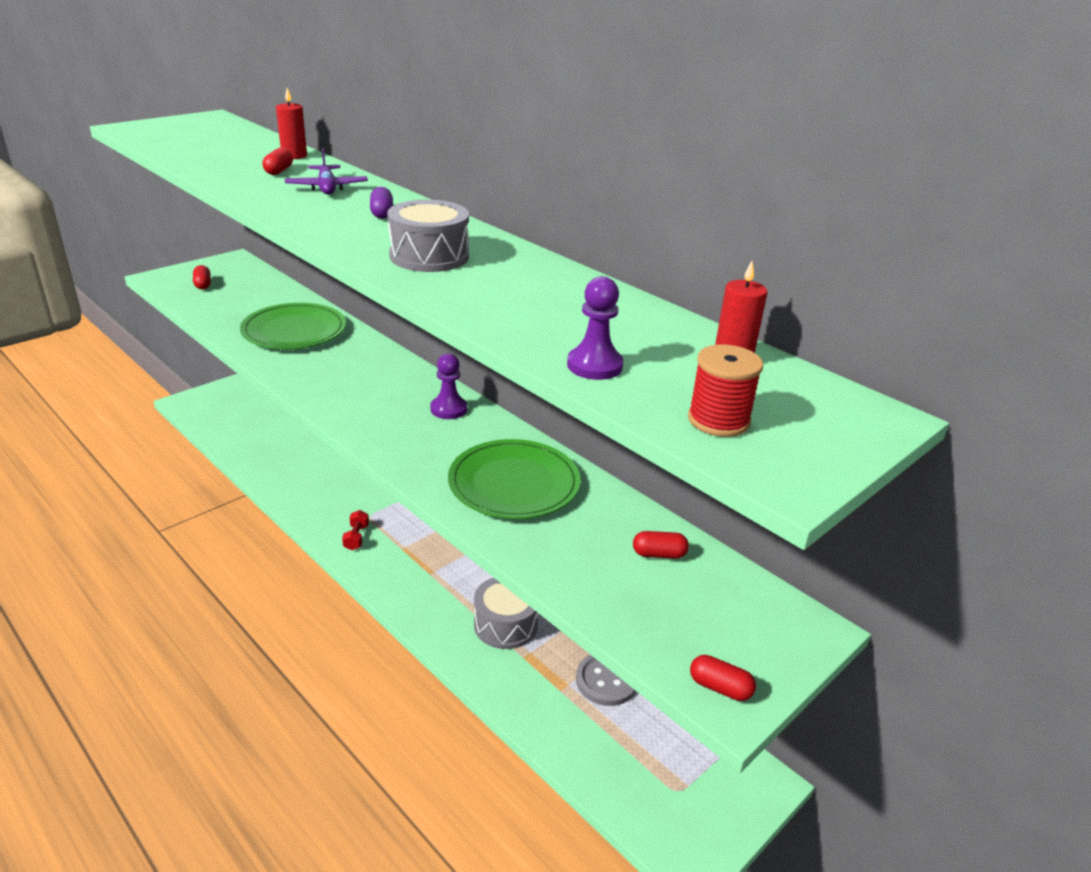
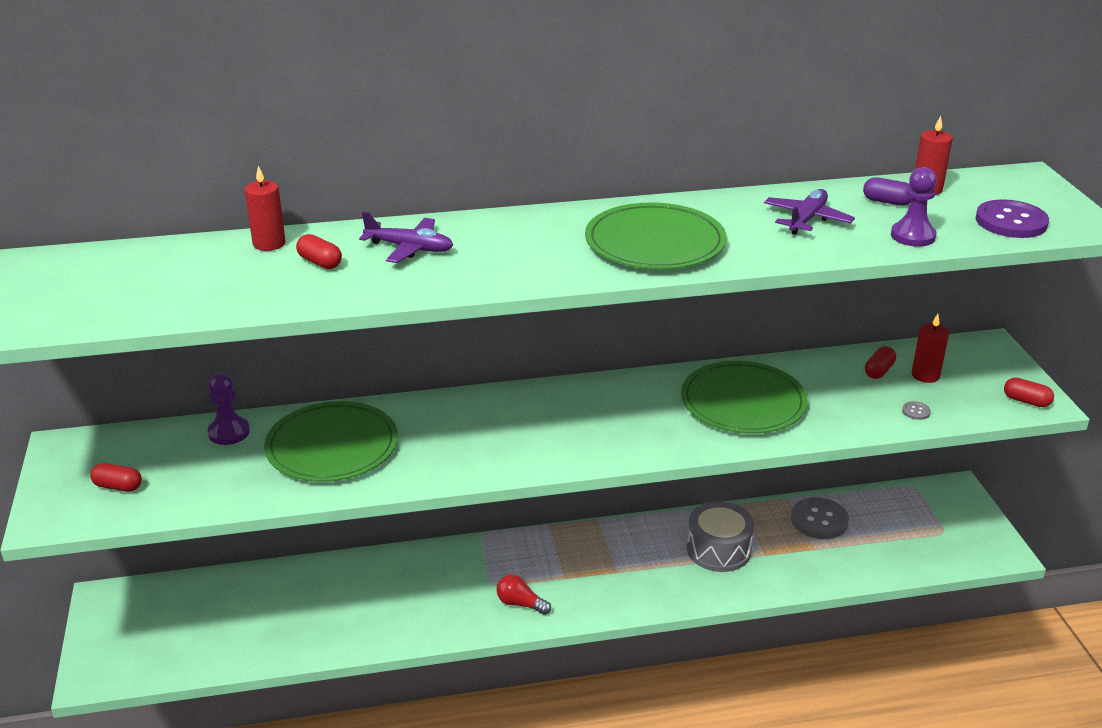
camera: 55 degrees left, 0 degrees up
(356, 537) = (520, 604): red dumbbell -> red light bulb
(382, 213) = (520, 238): purple capsule -> purple capsule (887, 202)
(429, 256) = (655, 242): grey drum -> green plate
(448, 409) = (594, 398): purple pawn -> purple pawn (229, 432)
(562, 308) = (807, 219): none -> purple plane
(606, 599) = (916, 411): none -> grey button
(687, 590) = (925, 375): none -> red candle
(718, 420) = (1011, 222): red spool -> purple button
(720, 687) = (1026, 401): red capsule -> red capsule turned 60 degrees clockwise

